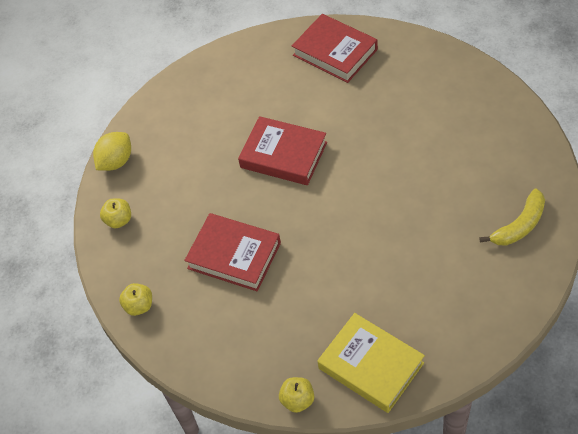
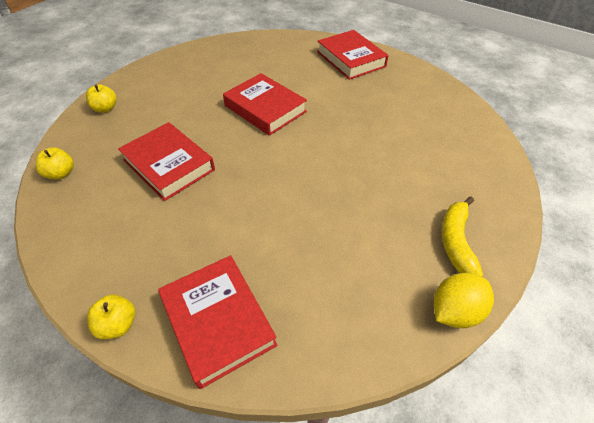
camera: 15 degrees right, 5 degrees down
(116, 161) = (139, 73): yellow lemon -> yellow lemon (454, 311)
(371, 365) = (218, 321): yellow book -> red book
(519, 225) = (456, 241): yellow banana -> yellow banana turned 120 degrees clockwise

